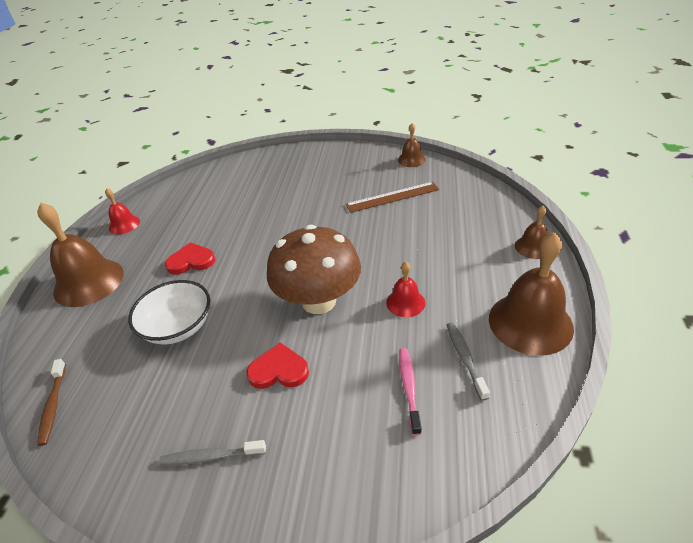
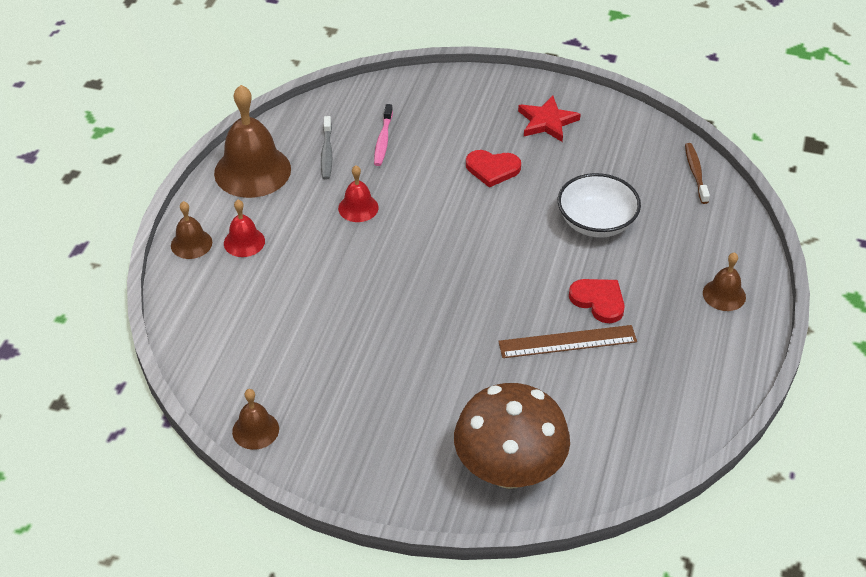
camera: 175 degrees left, 5 degrees up
(89, 282) = (724, 295): brown bell -> brown bell, size x0.51
(124, 224) = (716, 384): red bell -> red bell (244, 242)
(191, 261) = (598, 301): red heart -> red heart turned 135 degrees counterclockwise
(211, 456) = (547, 122): grey toothbrush -> red star
(319, 301) = (446, 224): brown mushroom -> brown mushroom (509, 470)
(392, 197) = (317, 354): brown ruler -> brown ruler (567, 341)

